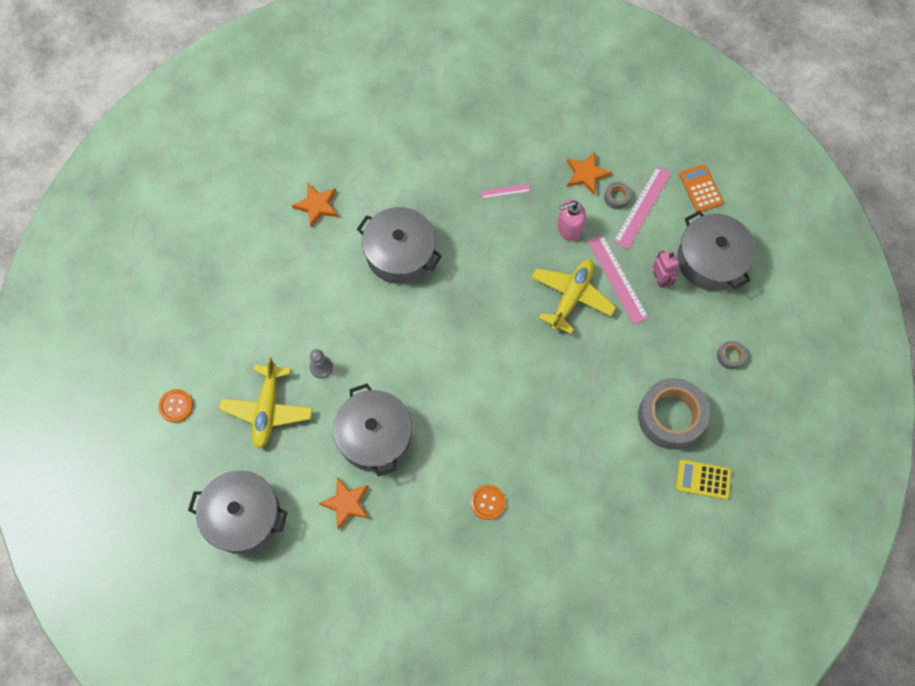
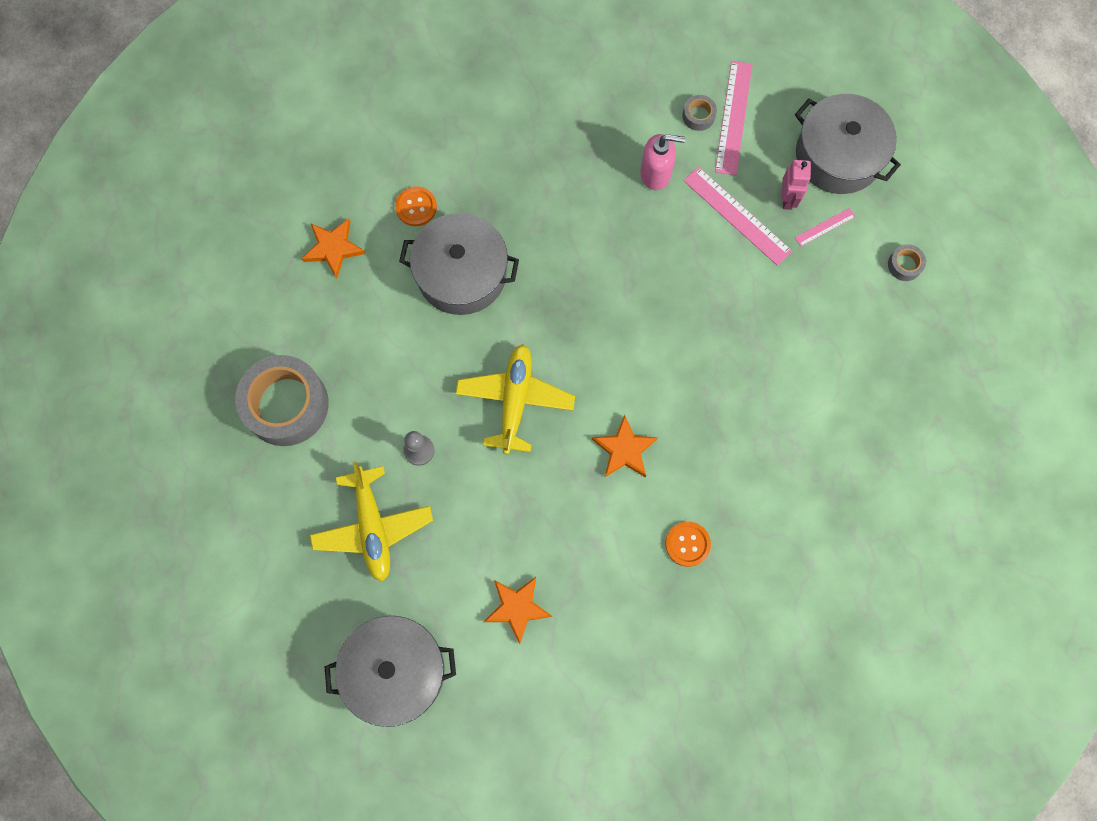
camera: 20 degrees left, 5 degrees up
(176, 406) = (254, 564): orange button -> orange button (416, 207)
(375, 436) = (519, 512): grey pot -> none
(505, 191) = (561, 152): pink ruler -> pink ruler (824, 227)
(569, 229) = (656, 173): pink soap dispenser -> pink soap dispenser turned 135 degrees counterclockwise
(571, 297) = (691, 257): yellow plane -> yellow plane (515, 400)
(586, 174) = (651, 99): orange star -> orange star (624, 449)
(660, 279) = (787, 199): pink robot -> pink robot turned 45 degrees clockwise
(670, 417) = (863, 362): grey tape -> grey tape (286, 405)
(700, 188) = (794, 72): orange calculator -> none
(703, 479) = (929, 424): yellow calculator -> none

